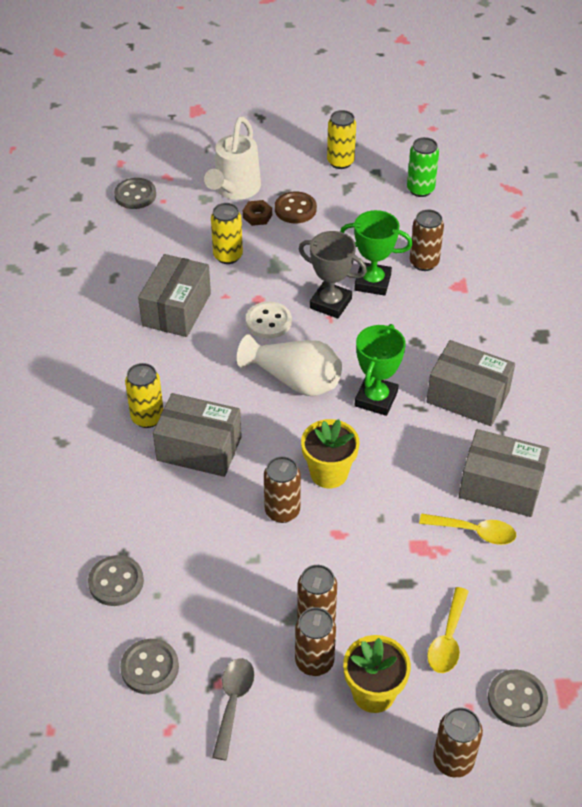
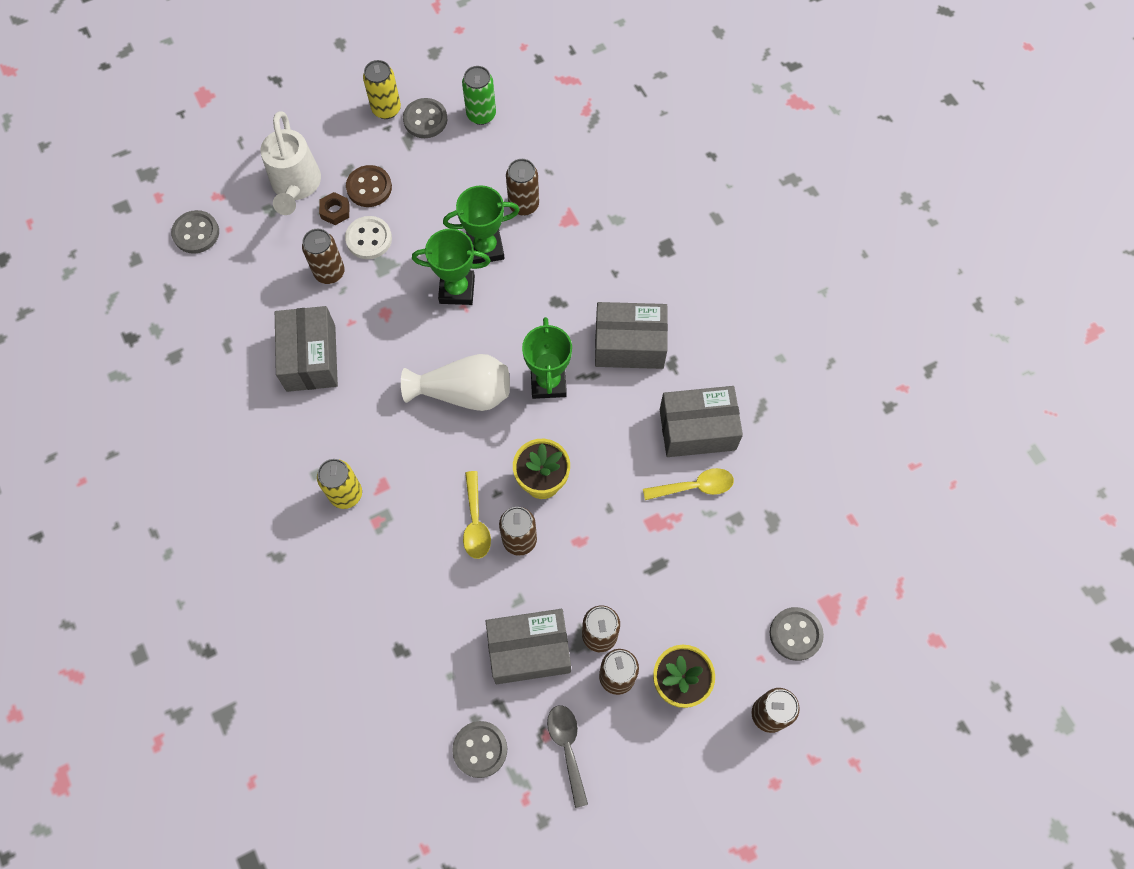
camera: 25 degrees left, 20 degrees up
(116, 582) = (407, 680): grey button -> grey button (425, 119)
(199, 448) = (412, 507): grey box -> grey box (529, 650)
(228, 256) = (329, 272): yellow can -> brown can
(268, 322) = (407, 335): white button -> white button (369, 239)
(330, 303) = (457, 290): grey trophy -> green trophy
(448, 639) = (717, 603): yellow spoon -> yellow spoon (476, 522)

